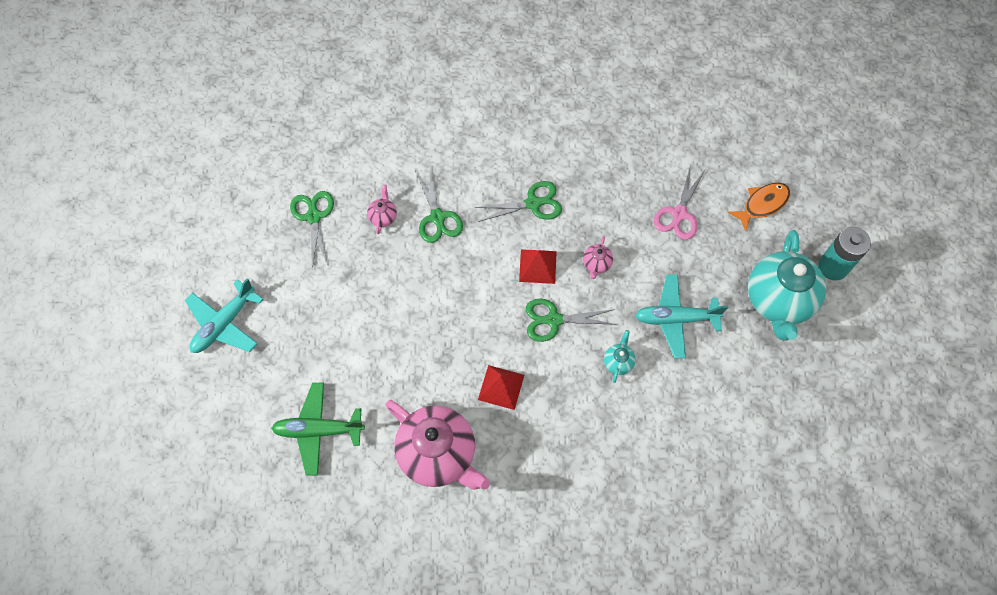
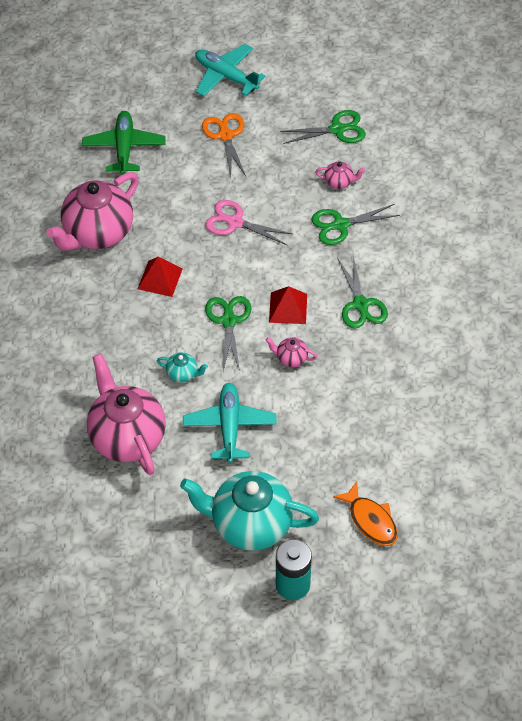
camera: 90 degrees right, 10 degrees down
(311, 324) = (225, 136): none -> orange scissors
(679, 214) = (354, 437): pink scissors -> pink scissors (235, 222)
(695, 413) = (127, 437): none -> pink teapot

